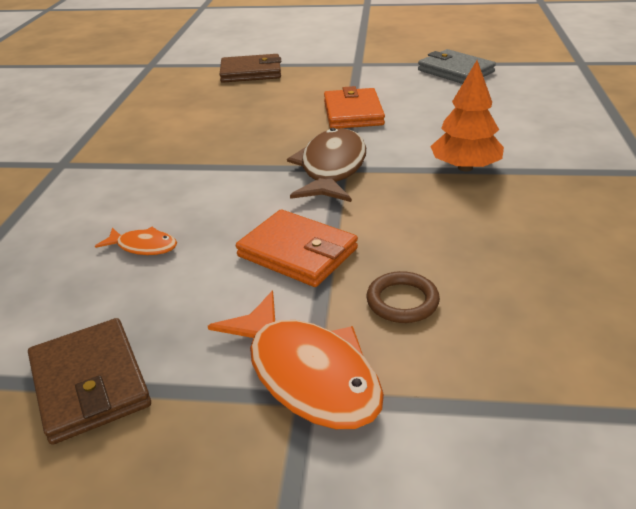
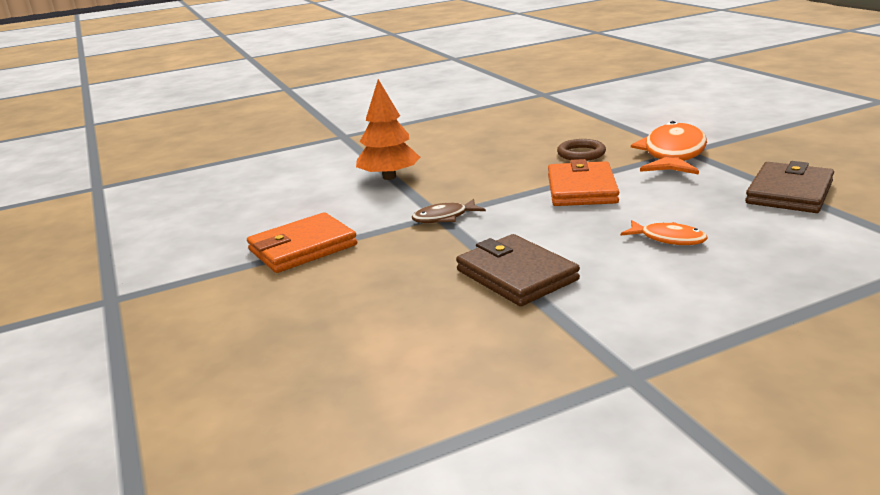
camera: 120 degrees left, 10 degrees down
(143, 246) = (668, 239): orange fish -> orange fish turned 135 degrees clockwise
(251, 72) = (172, 378): brown wallet -> brown wallet (516, 275)
(332, 168) = (444, 217): brown fish -> brown fish, size x0.51
(455, 71) = (136, 233): grey wallet -> none

